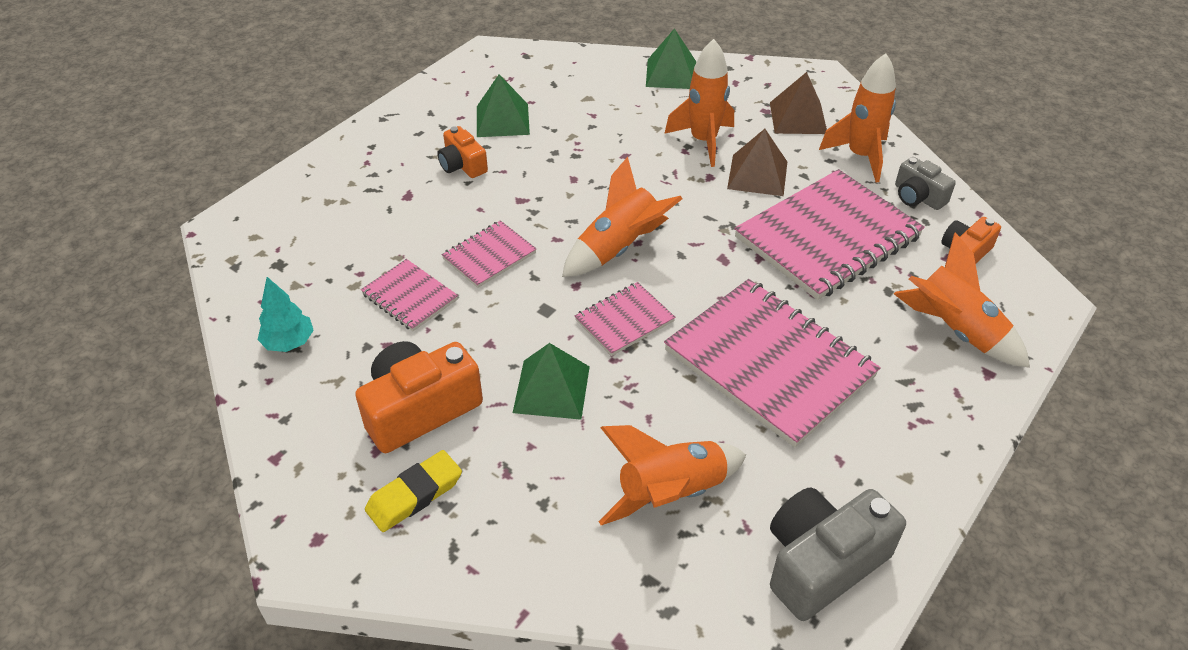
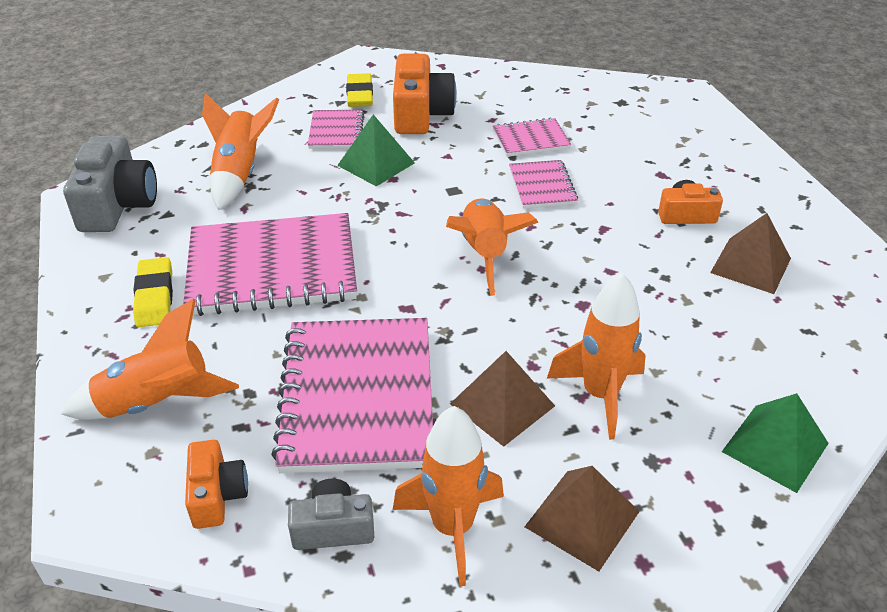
camera: 125 degrees right, 5 degrees down
(289, 342) = (533, 88): turquoise tree -> none
(502, 120) = (751, 265): green pyramid -> brown pyramid
(624, 321) = (399, 220): pink notebook -> pink notebook (336, 131)
(883, 416) = (154, 297): none -> yellow eraser

